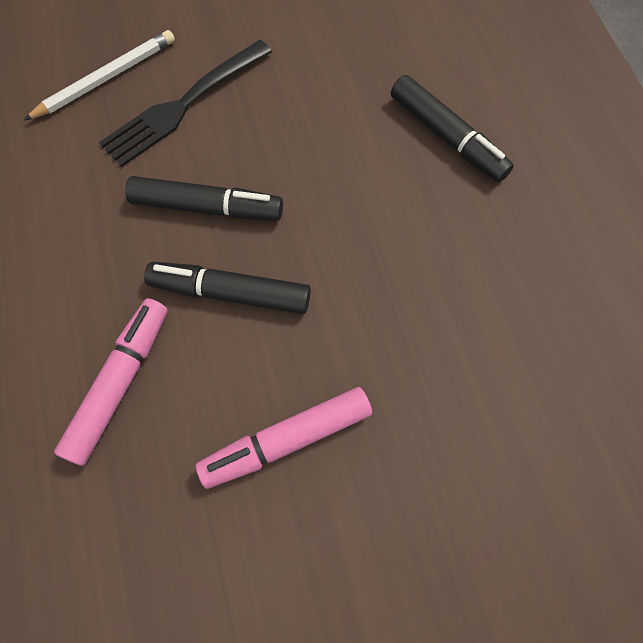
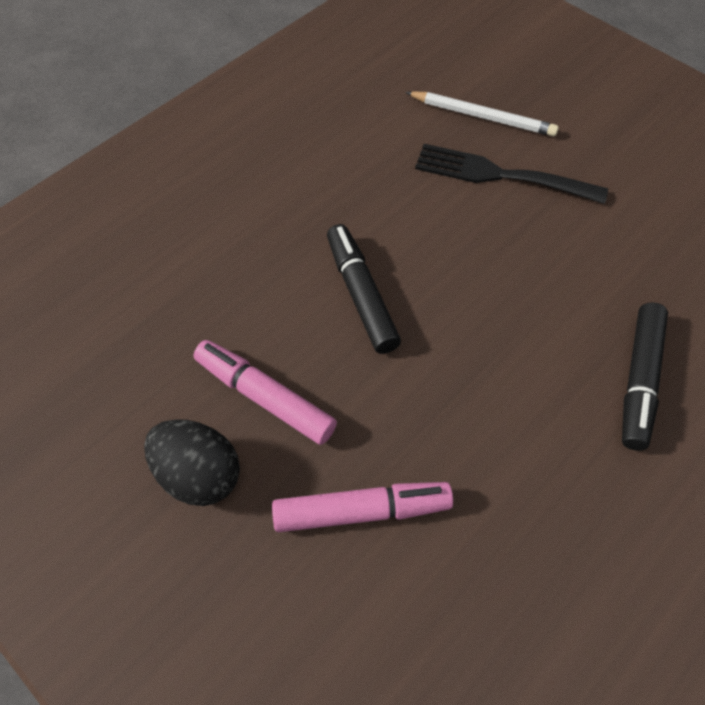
camera: 60 degrees right, 10 degrees down
(120, 383) = (244, 265): pink marker -> pink marker (362, 511)
(207, 207) = (423, 240): black marker -> none
(334, 546) = (198, 475): none -> black egg

